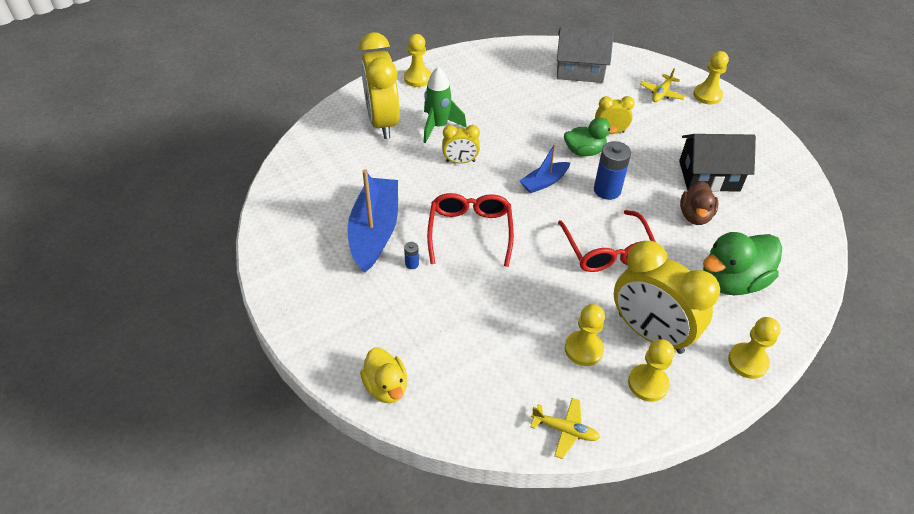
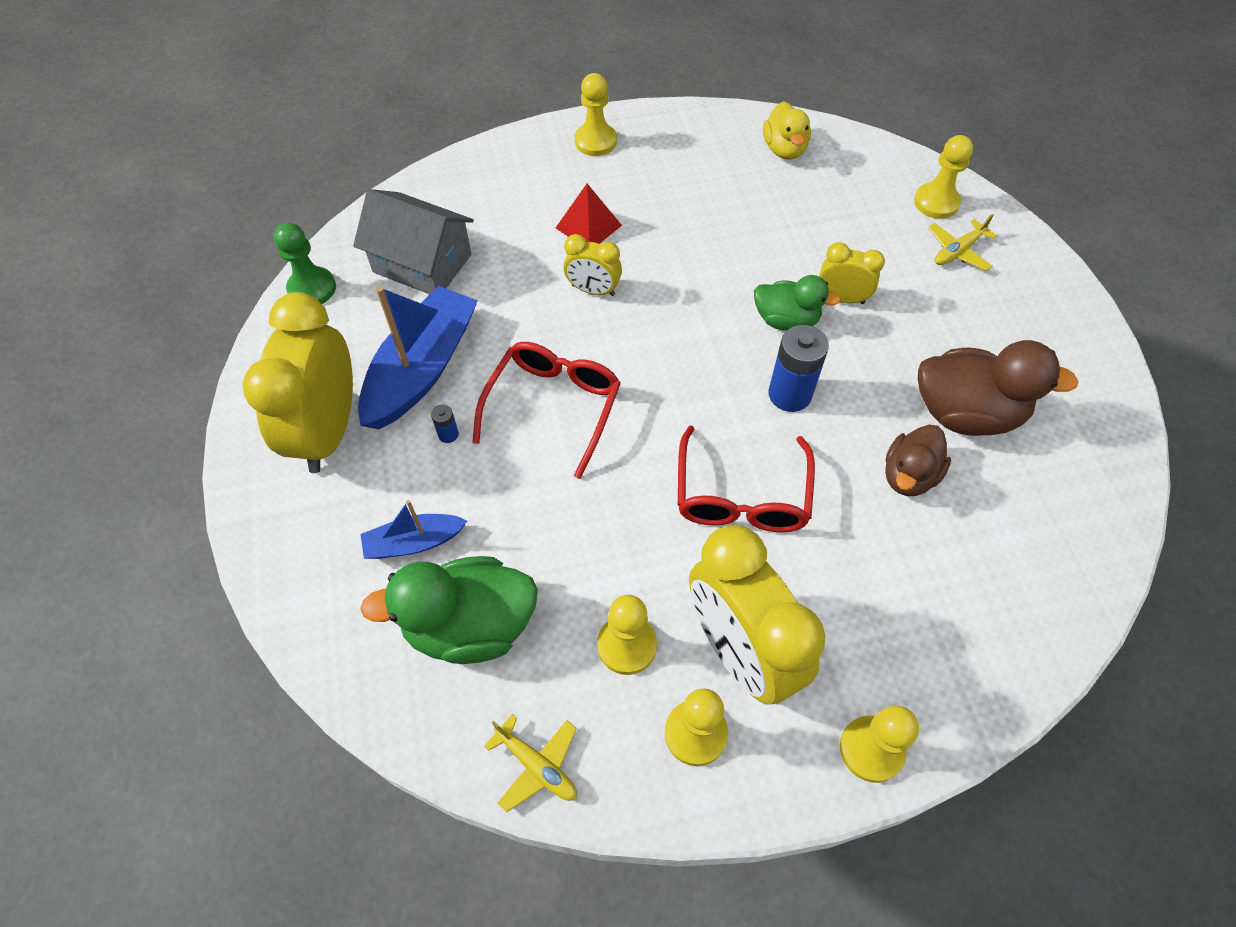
camera: 20 degrees right, 10 degrees up
(275, 202) = (312, 288): none -> green pawn
(382, 122) = (513, 200): yellow clock -> yellow clock (328, 431)
(386, 387) = (325, 613): yellow duck -> yellow duck (784, 149)
(438, 126) = (588, 226): green rocket -> red pyramid
(544, 182) = (700, 356): blue boat -> blue boat (414, 542)
(580, 69) = (845, 181): grey house -> grey house (422, 263)
(707, 95) = (1033, 272): yellow pawn -> yellow pawn (936, 202)
(709, 176) = (966, 413): black house -> brown duck
(732, 281) = (913, 604): green duck -> green duck (470, 626)

